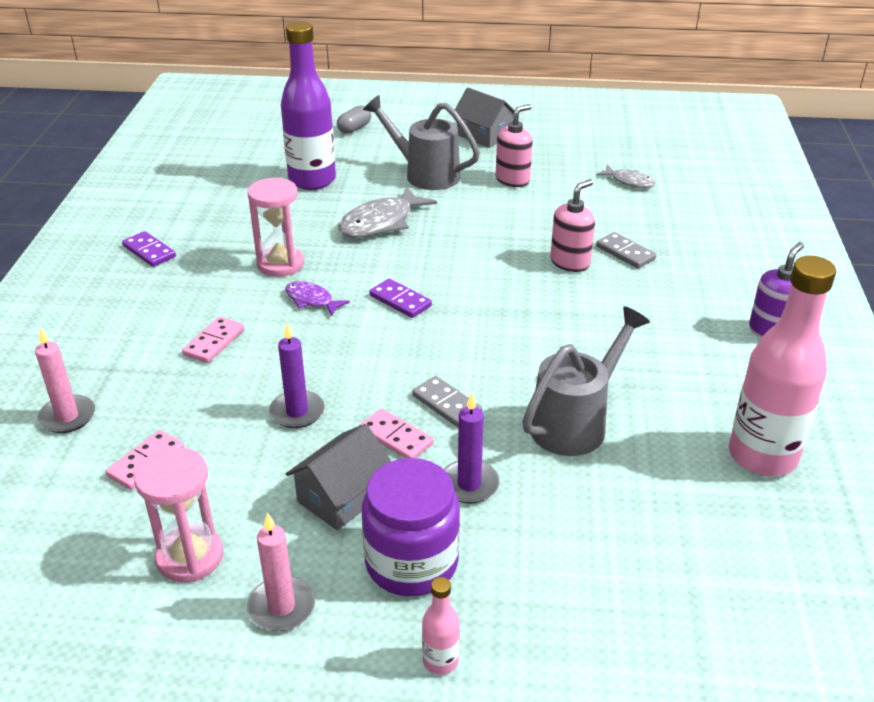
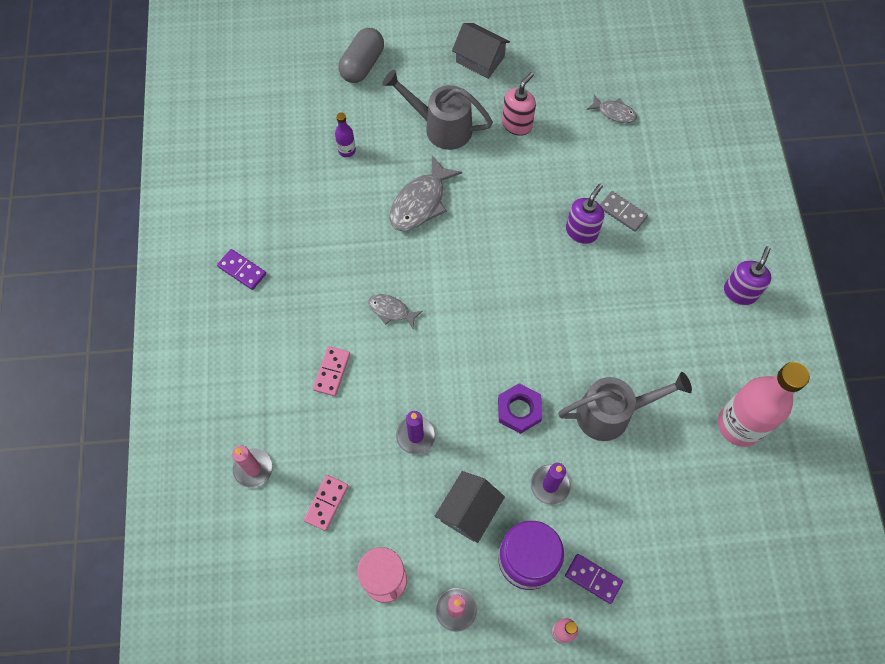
camera: 10 degrees left, 30 degrees up
(280, 264) = (354, 270): pink hourglass -> none
(311, 300) = (391, 310): purple fish -> grey fish
(312, 180) = (347, 150): purple bottle -> purple bottle, size x0.43
(354, 128) = (362, 65): grey capsule -> grey capsule, size x1.62
(396, 437) = (491, 449): pink domino -> none
(400, 301) = (460, 300): purple domino -> purple domino (593, 578)
(446, 404) = (519, 410): grey domino -> purple nut
(570, 262) = (581, 231): pink soap dispenser -> purple soap dispenser
(575, 423) = (611, 413): grey watering can -> grey watering can turned 45 degrees clockwise

